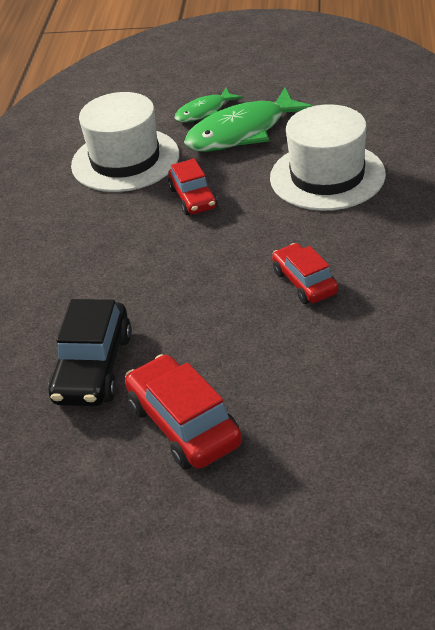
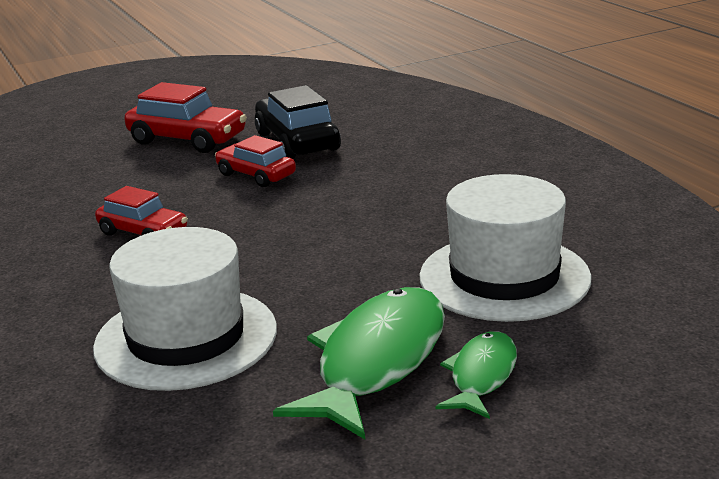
camera: 145 degrees right, 15 degrees down
(193, 198) = (352, 264): red car -> red car (256, 175)

